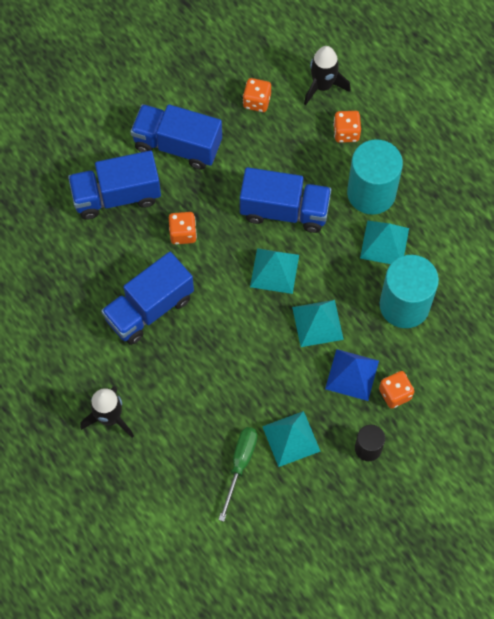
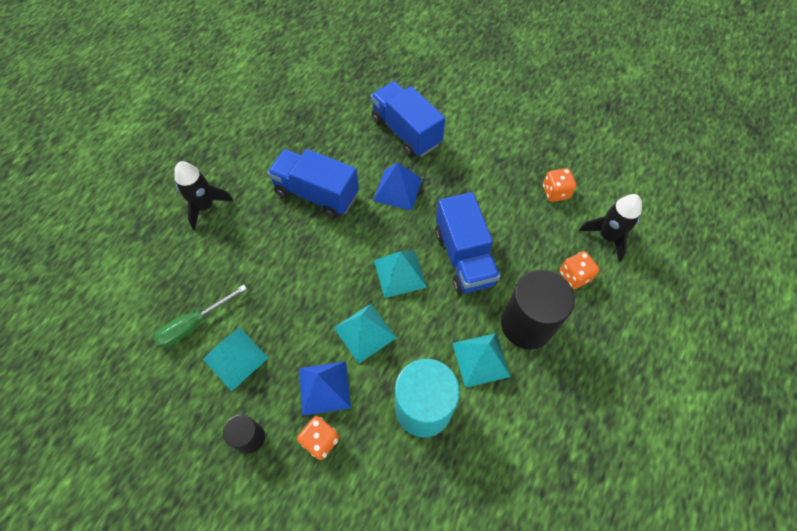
camera: 65 degrees right, 5 degrees down
(177, 145) = (476, 153): blue truck -> none
(183, 233) = (398, 189): orange dice -> blue pyramid
(240, 465) = (194, 324): green screwdriver -> green screwdriver turned 150 degrees clockwise
(371, 193) = (526, 324): turquoise cylinder -> black cylinder

